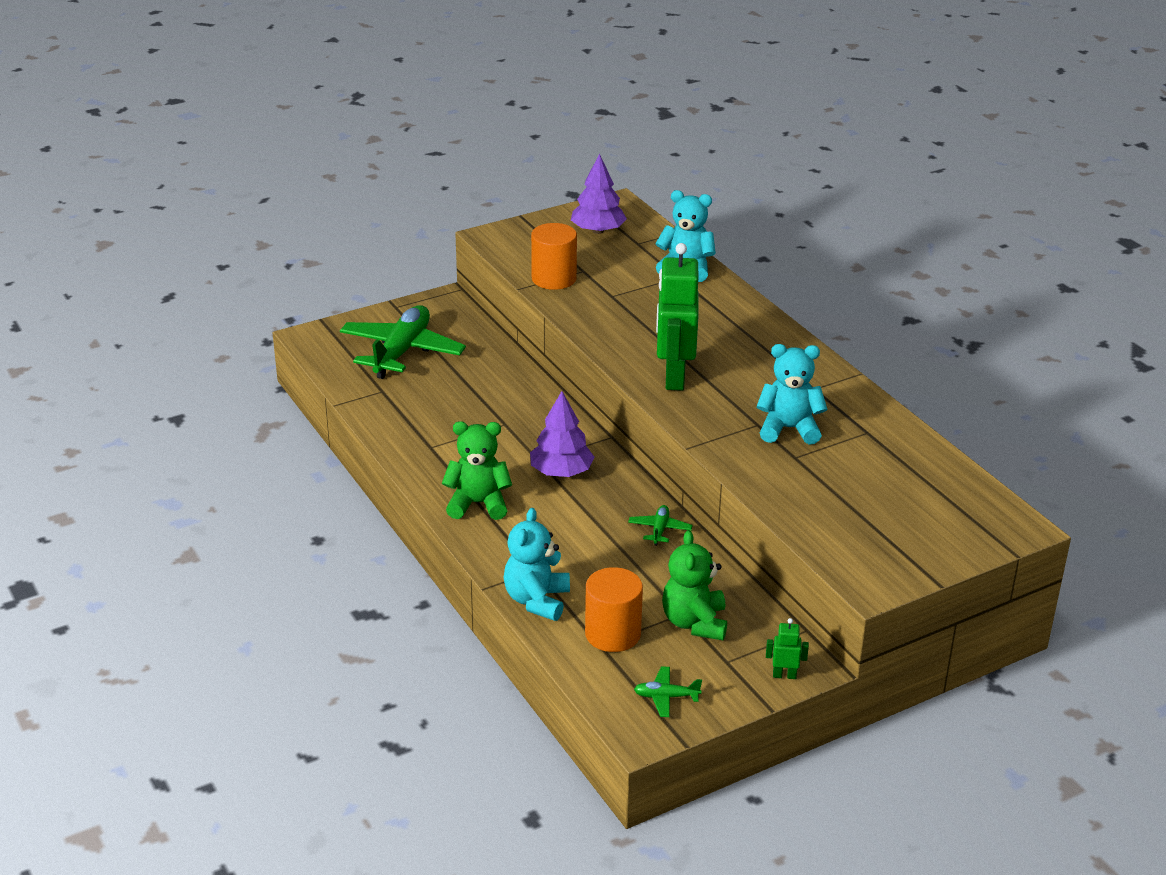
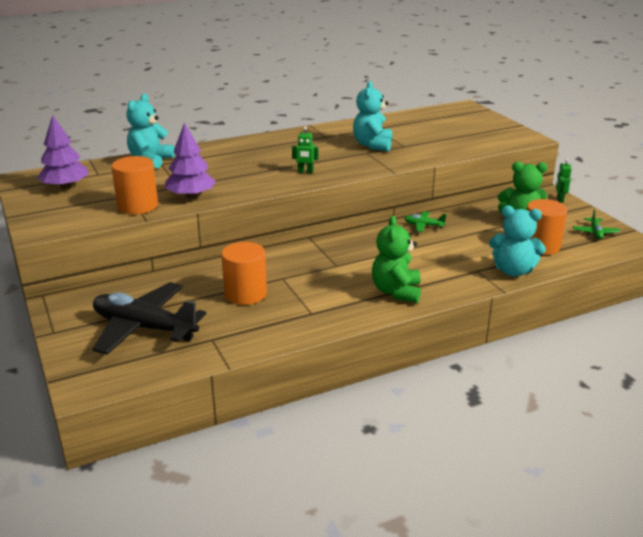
camera: 85 degrees left, 5 degrees down
(402, 351) = (144, 328): green plane -> black plane
(468, 402) = (245, 294): none -> orange cylinder
(561, 472) = (354, 257): purple tree -> purple tree (191, 196)
(674, 377) = (305, 172): green robot -> green robot, size x0.42

